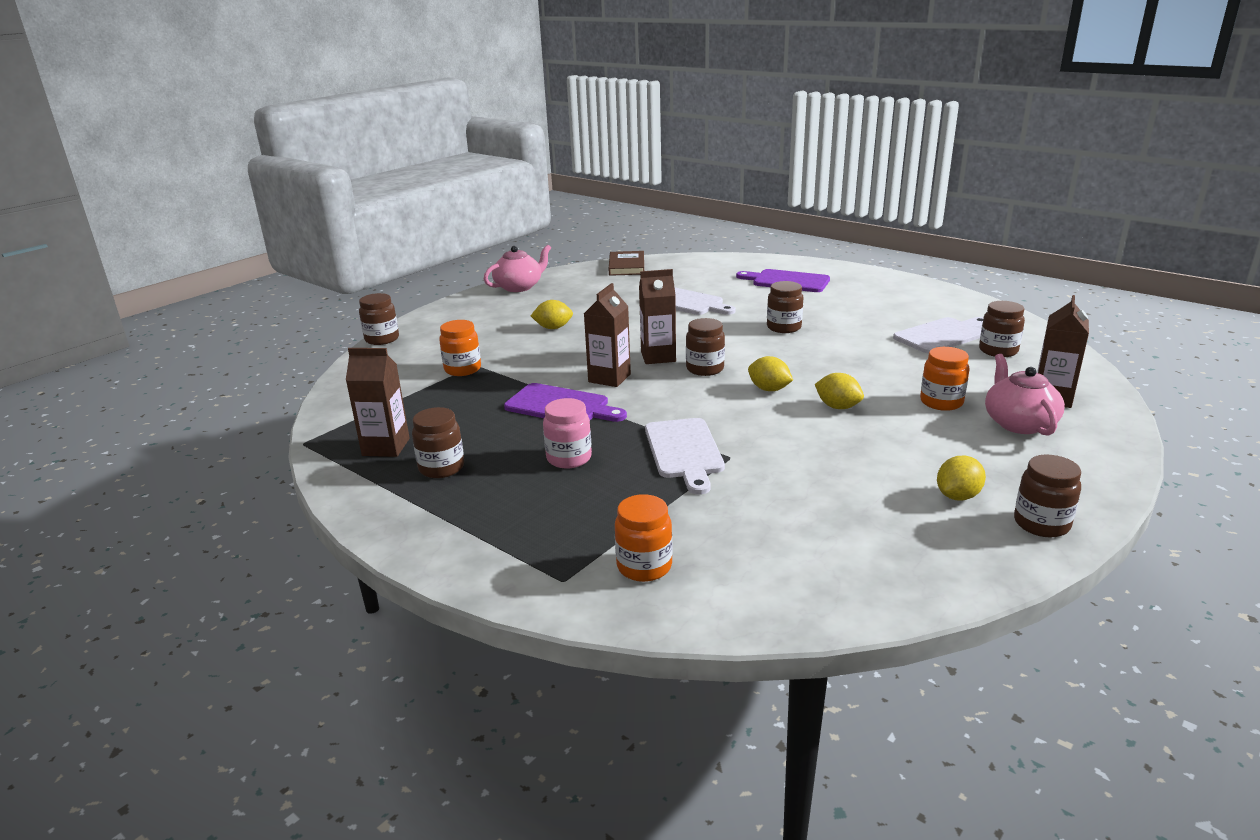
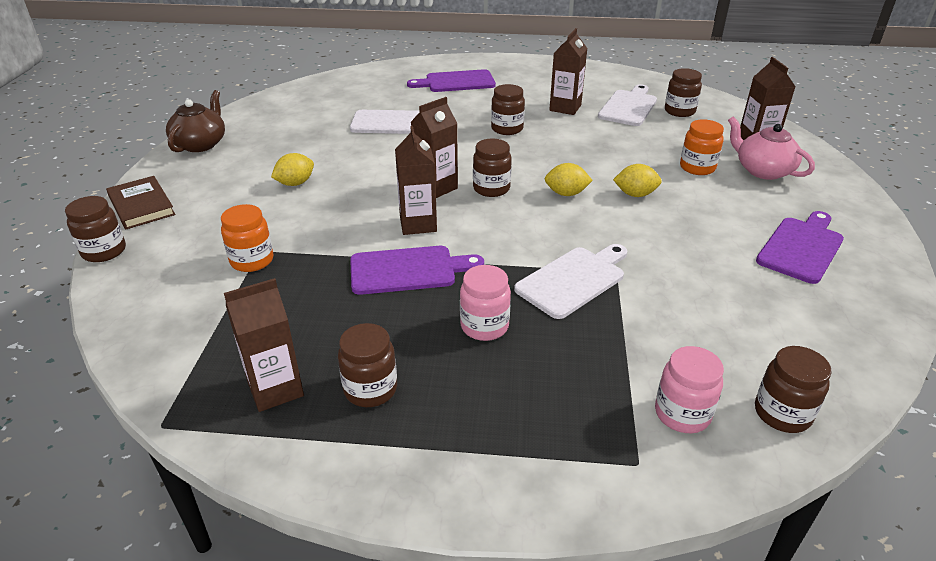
camera: 35 degrees left, 10 degrees up
(519, 287) = (200, 144): pink teapot -> brown teapot
(626, 266) = (291, 96): brown book -> brown book (141, 205)
(644, 566) = (682, 414): orange jar -> pink jar
(684, 451) = (573, 280): white cutting board -> white cutting board turned 90 degrees counterclockwise
(869, 322) = (565, 108): none -> brown carton
(957, 496) = (801, 247): yellow lemon -> purple cutting board
(1041, 524) = (871, 251): brown jar -> brown jar (782, 413)

